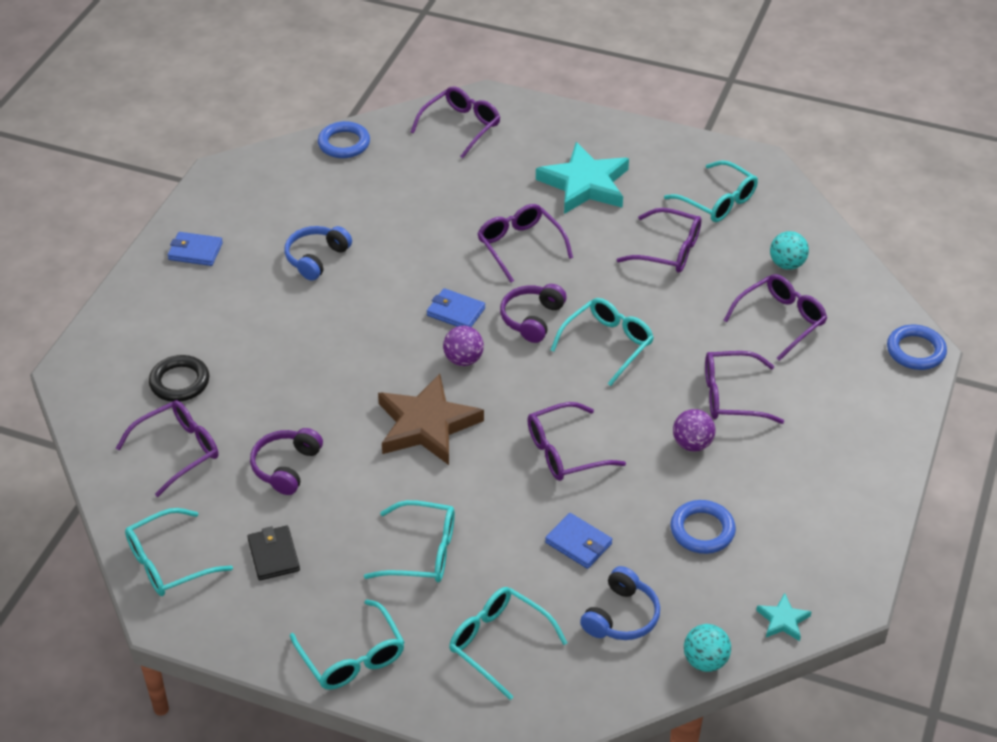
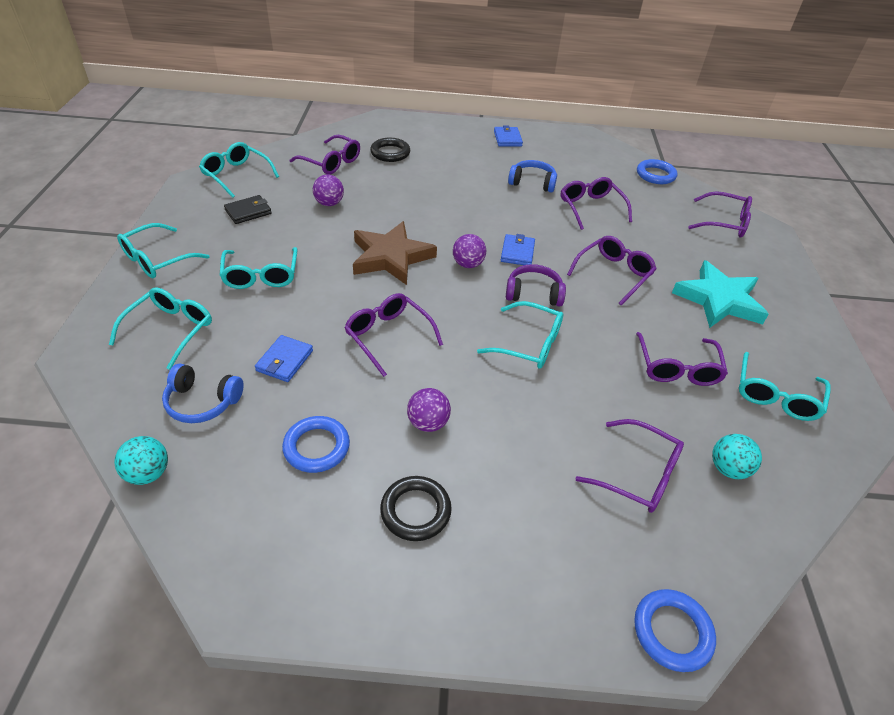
camera: 70 degrees right, 0 degrees up
(286, 467) = (329, 203): purple headphones -> purple ball
(731, 396) = (505, 446): purple glasses -> purple glasses (591, 208)
(783, 620) = (203, 535): turquoise star -> none
(787, 472) = (415, 511): none -> black ring

